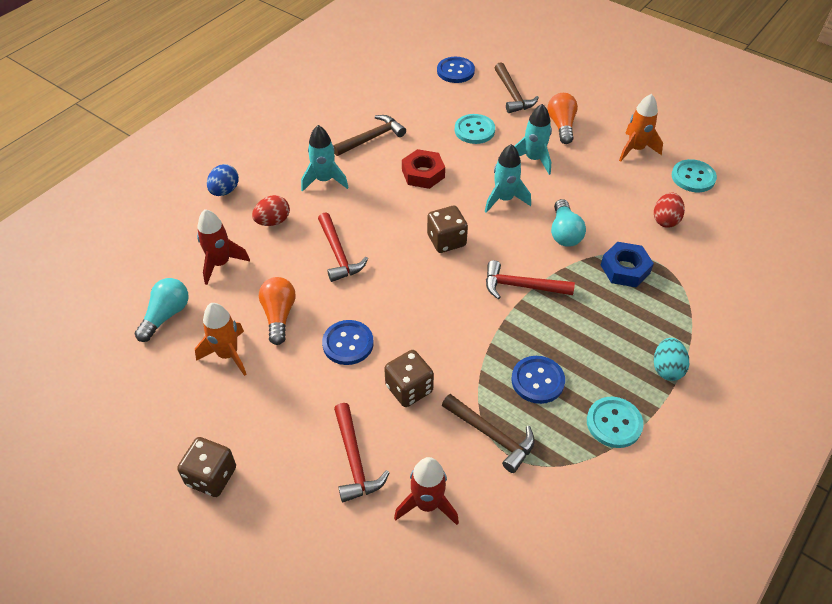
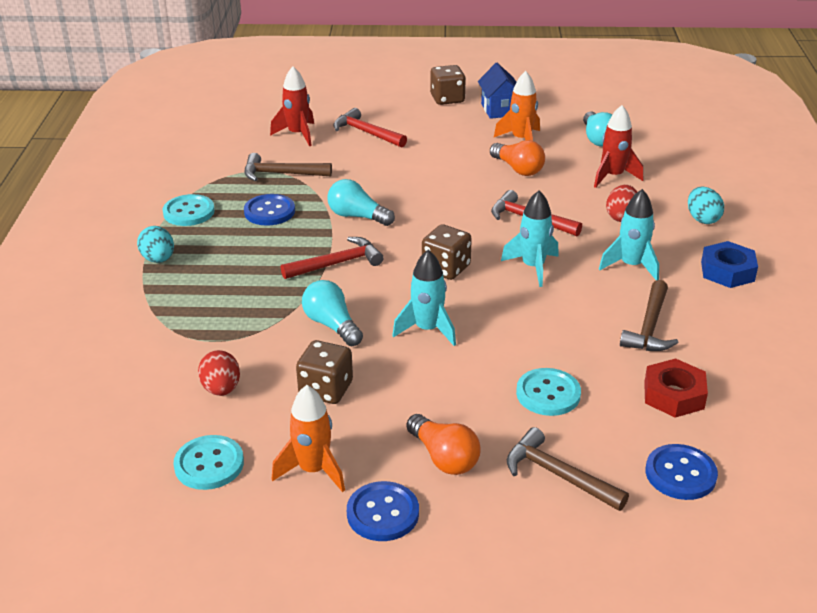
camera: 145 degrees right, 15 degrees down
(187, 418) = (499, 110): none -> blue house
(225, 191) = (702, 219): blue egg -> turquoise egg
(348, 343) = (443, 175): blue button -> blue button (383, 513)
(409, 389) = (367, 172): brown dice -> brown dice (326, 389)
(423, 173) = (544, 316): red nut -> red nut (673, 395)
(466, 331) = (357, 216): none -> turquoise light bulb
(533, 159) = (438, 391): turquoise rocket -> turquoise rocket (533, 267)
(625, 269) = (242, 319): blue nut -> blue nut (727, 271)

